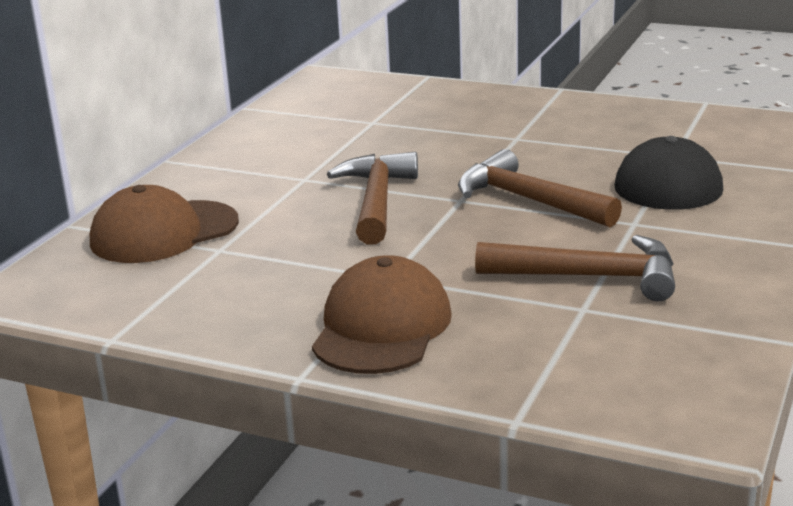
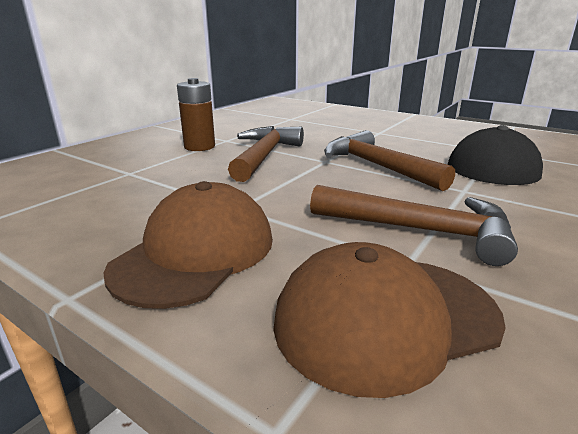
camera: 10 degrees right, 0 degrees up
(164, 232) = (105, 159): brown cap -> brown cap (385, 318)
(276, 196) = (199, 147): none -> brown battery

